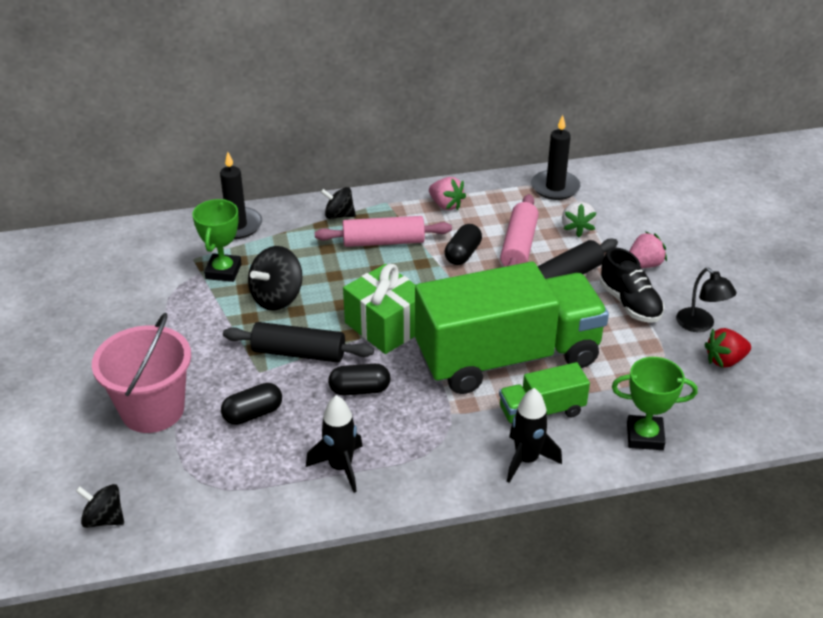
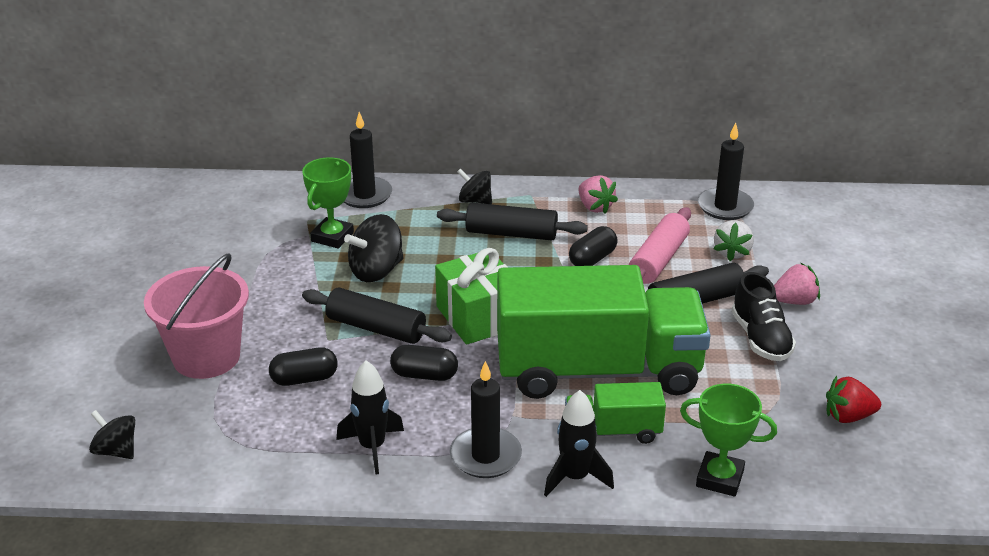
camera: 15 degrees right, 5 degrees down
(383, 242) = (511, 233): pink rolling pin -> black rolling pin
(443, 456) = (485, 456): none -> black candle
(700, 325) = (835, 374): black lamp -> none

